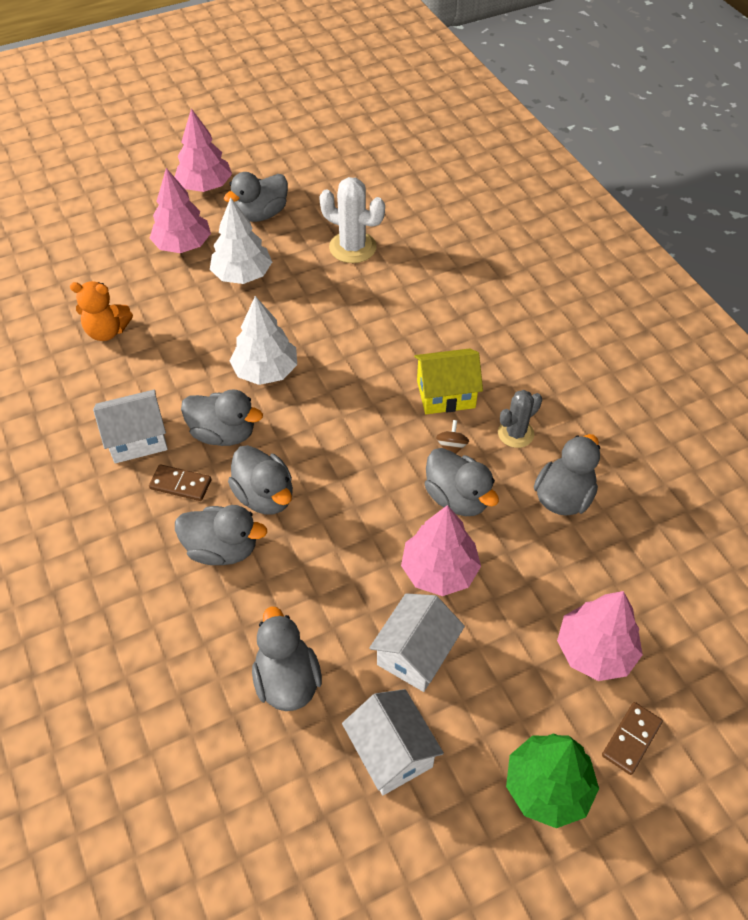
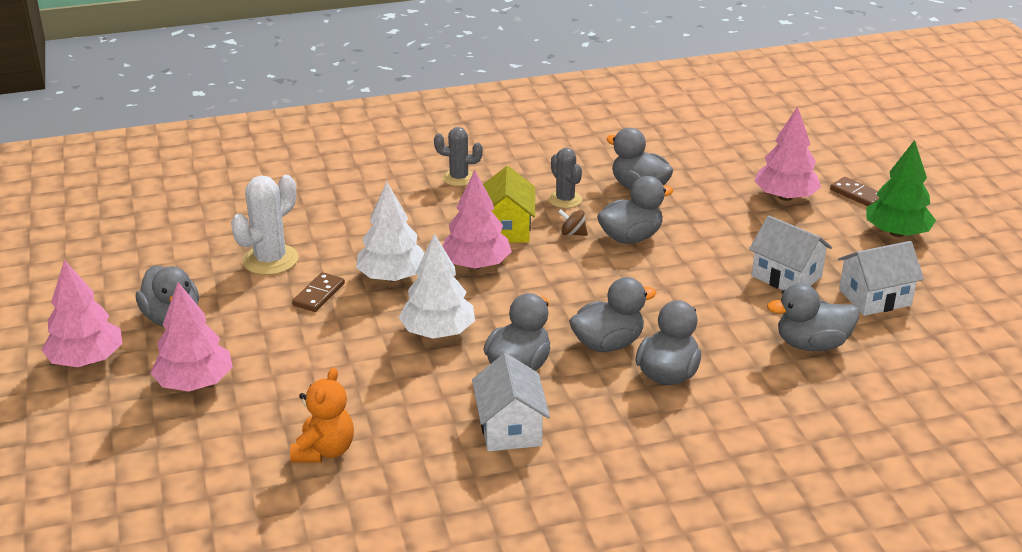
camera: 80 degrees left, 20 degrees down
(180, 484) = (582, 398): brown domino -> brown domino (319, 294)
(242, 275) = (275, 339): white tree -> white tree (392, 277)
(439, 570) = (706, 255): pink tree -> pink tree (476, 265)
(529, 344) = (459, 178): none -> grey cactus

